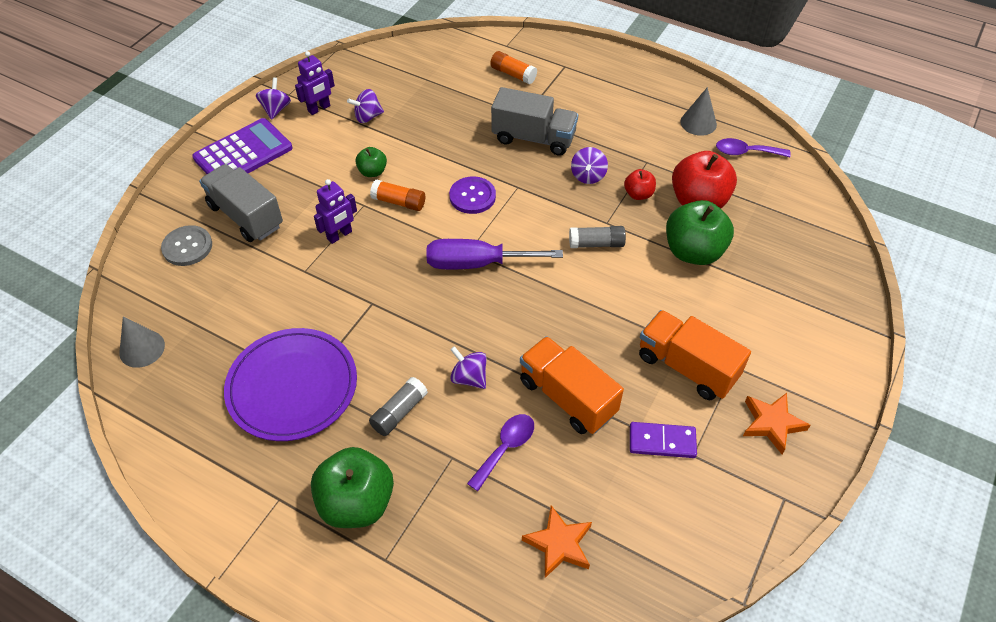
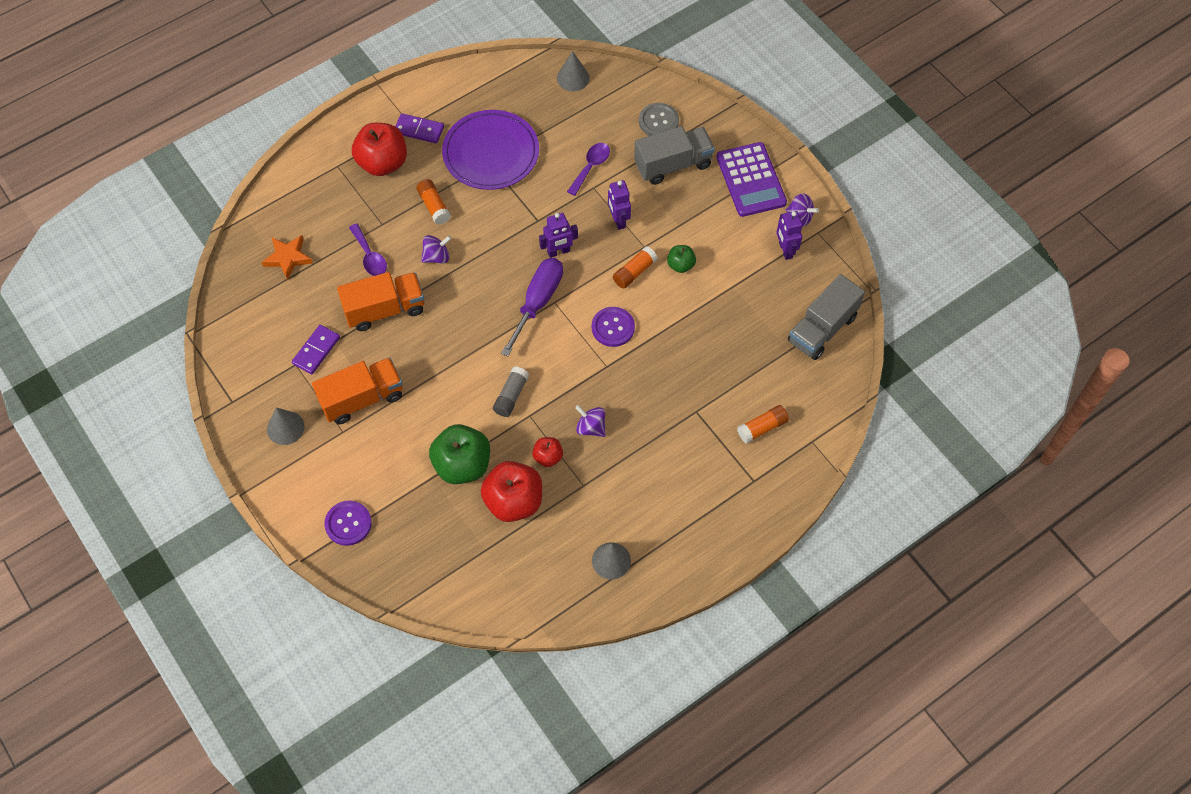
camera: 115 degrees right, 10 degrees up
(284, 484) = (419, 130): none -> purple domino
(356, 503) = (383, 163): green apple -> red apple
(367, 117) = (755, 284): purple spinning top -> none
(399, 412) = (434, 206): grey glue stick -> orange glue stick
(405, 269) = (558, 252): none -> purple robot
(533, 138) = (661, 405): grey truck -> grey truck (822, 329)
(746, 152) = (551, 580): purple spoon -> purple spoon (591, 167)
(772, 424) = (285, 428): orange star -> grey cone
(821, 315) = (348, 523): none -> purple button

